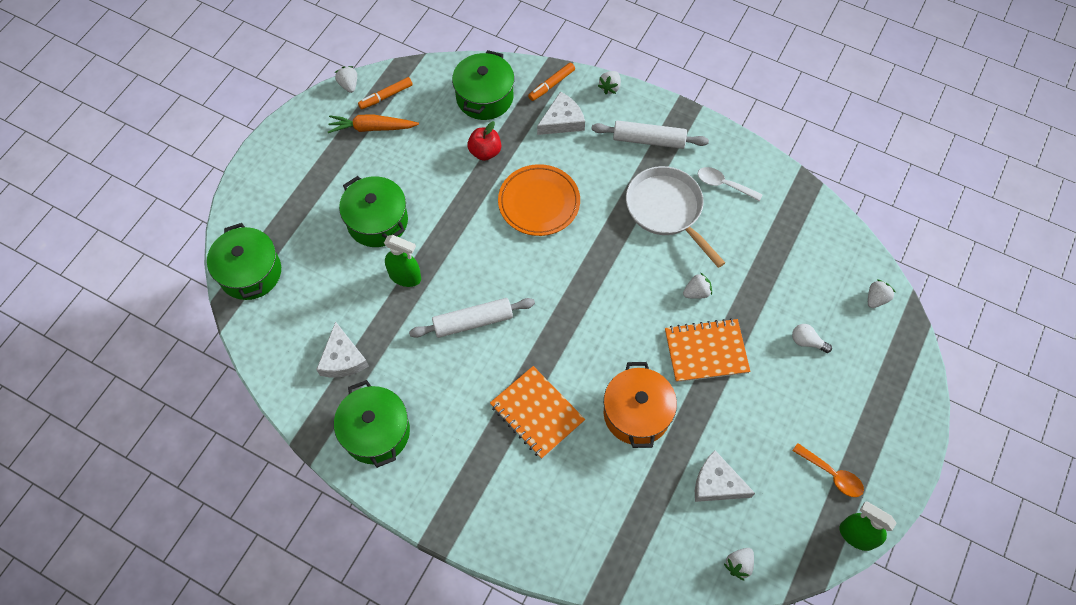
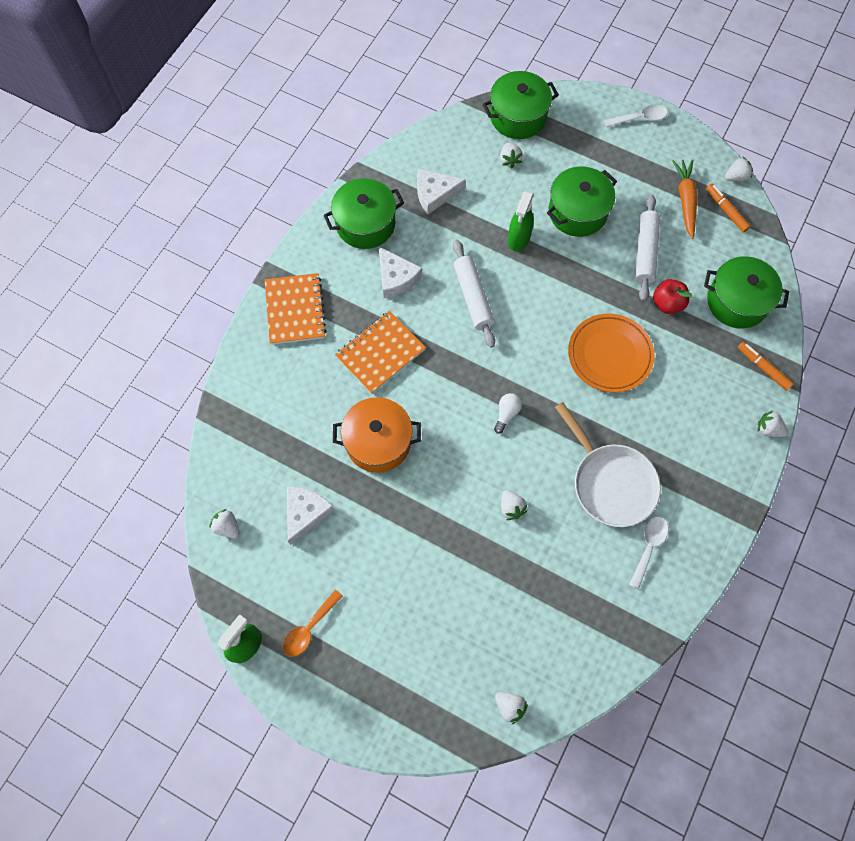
camera: 90 degrees right, 5 degrees up
(268, 159) = (640, 118): none -> white spoon
(306, 283) = (509, 160): none -> white strawberry
(562, 121) = (716, 378): white cheese -> white cheese (396, 277)
(648, 140) = (700, 468): white rolling pin -> white rolling pin (645, 252)
(667, 210) = (610, 483): white pan -> white pan turned 90 degrees clockwise
(706, 351) = (443, 512): orange notebook -> orange notebook (295, 310)
(807, 342) = (455, 620): white light bulb -> white light bulb (506, 414)

